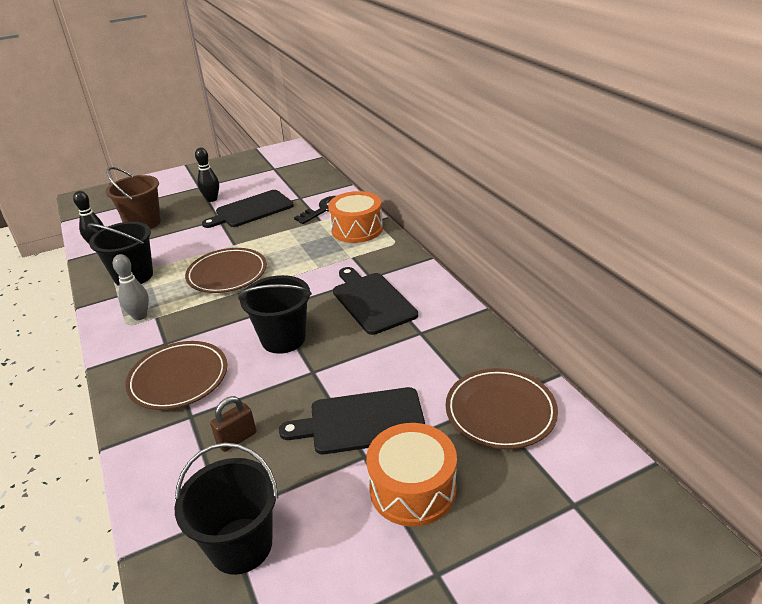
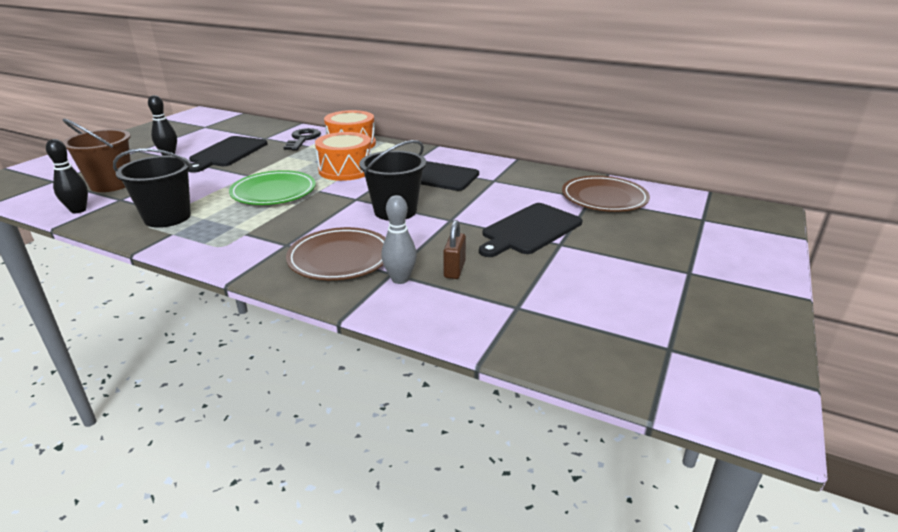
camera: 40 degrees left, 5 degrees down
(140, 316) = (225, 238): grey bowling pin -> grey bowling pin (400, 279)
(227, 274) = (274, 192): brown plate -> green plate
(241, 545) = (556, 314): black bucket -> none
(412, 488) = (614, 246): orange drum -> orange drum (345, 170)

